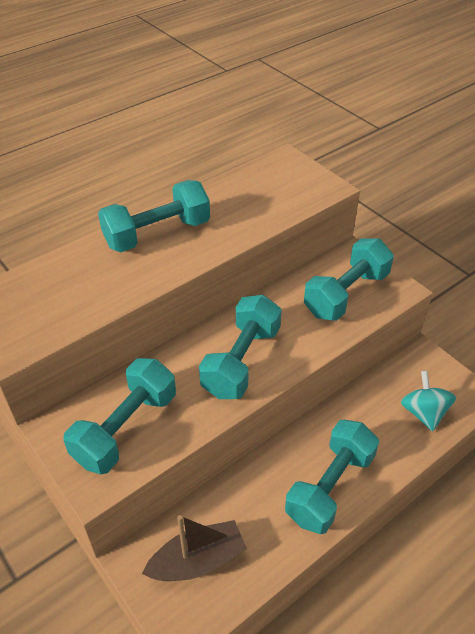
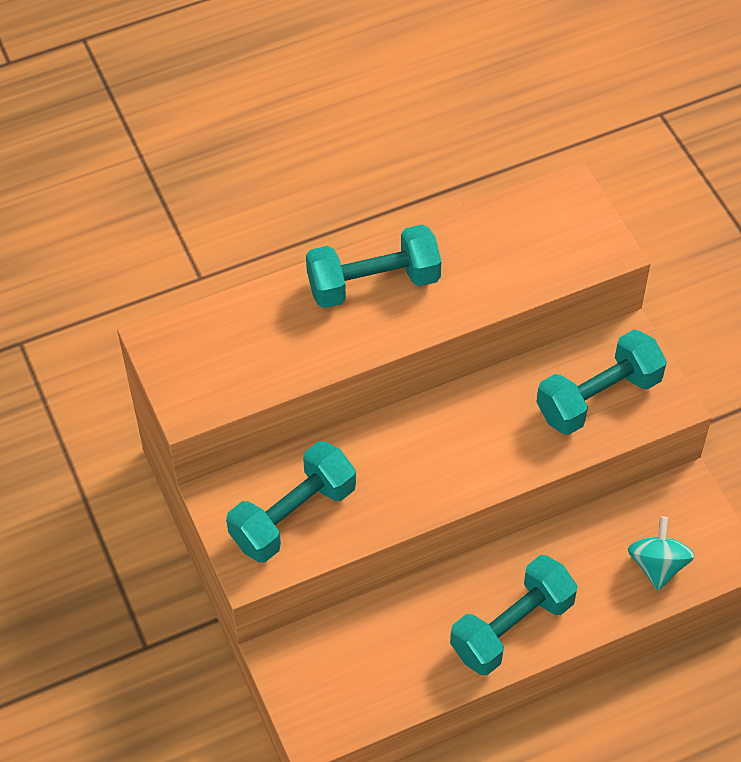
camera: 15 degrees right, 10 degrees up
(197, 561) = (344, 672): brown boat -> none
(241, 361) = (441, 462): turquoise dumbbell -> none

